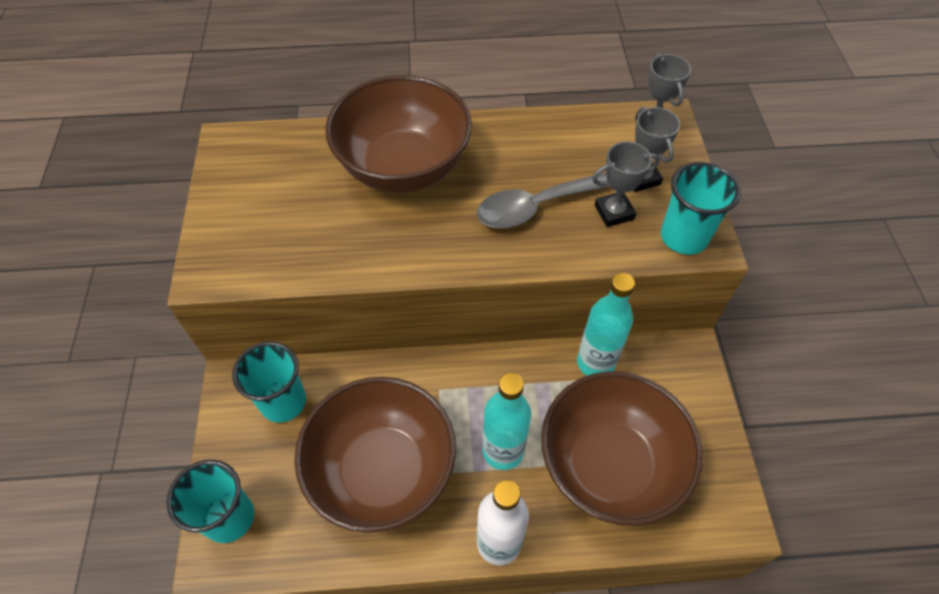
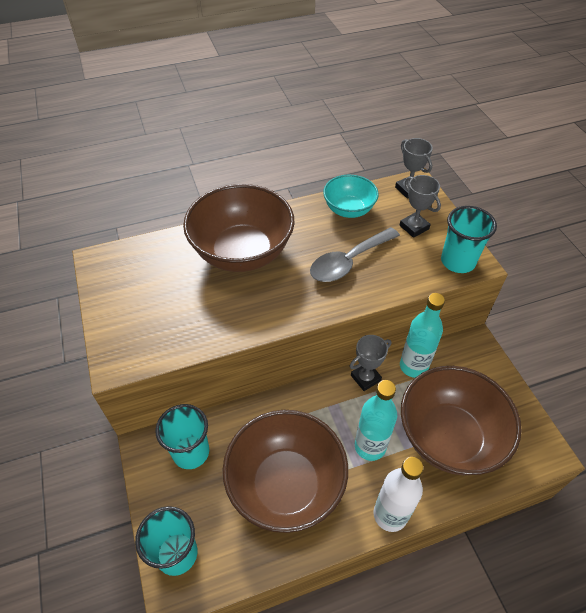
camera: 15 degrees left, 5 degrees down
(561, 137) = (349, 210): none -> turquoise bowl
(614, 212) = (404, 254): grey trophy -> grey trophy (365, 378)

